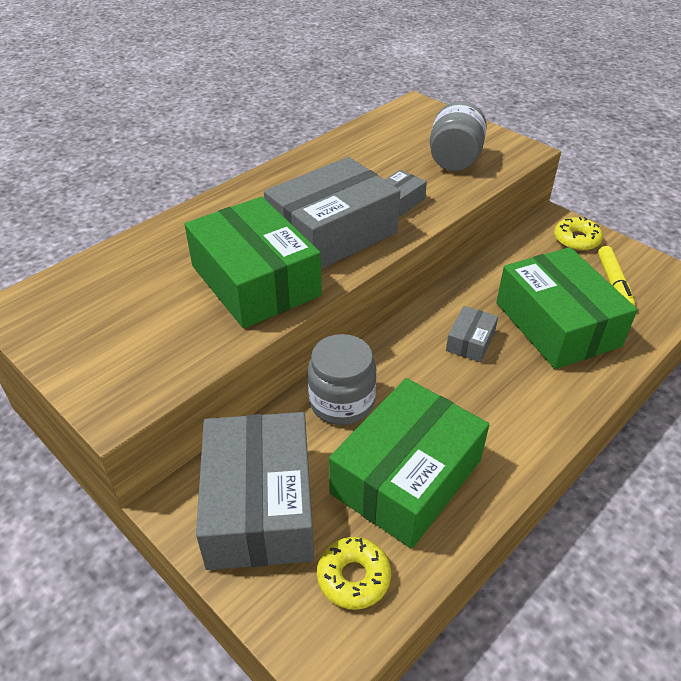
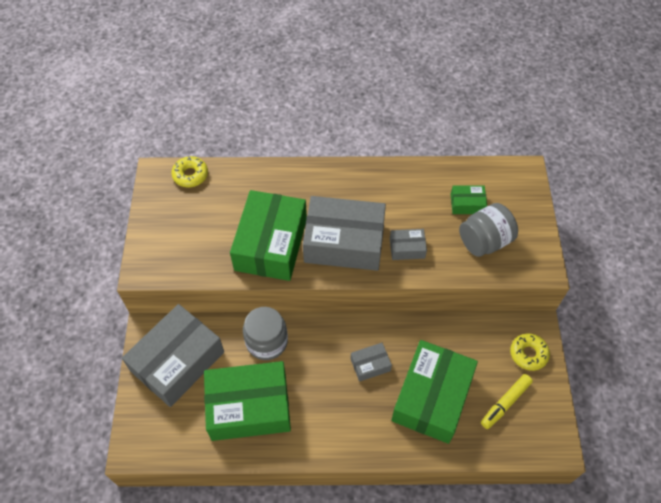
camera: 45 degrees right, 15 degrees up
(353, 577) = (177, 429): yellow donut -> yellow donut (190, 175)
(402, 146) = (467, 204): none -> green box

